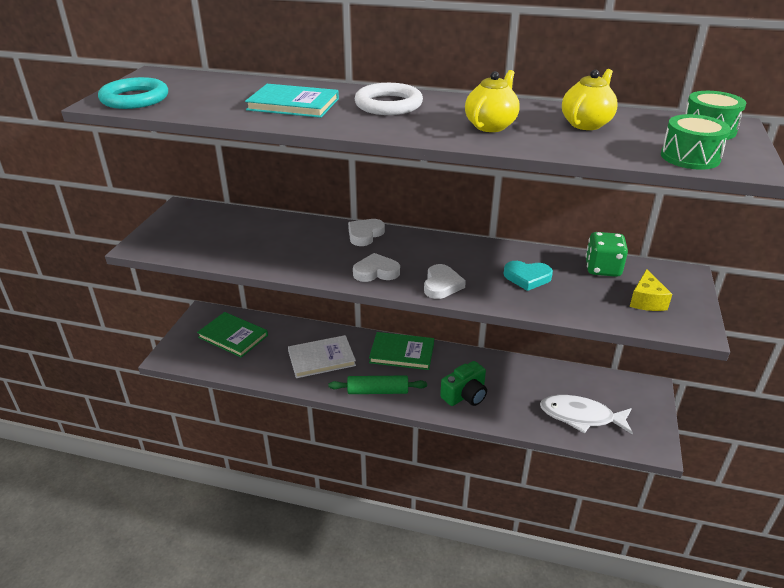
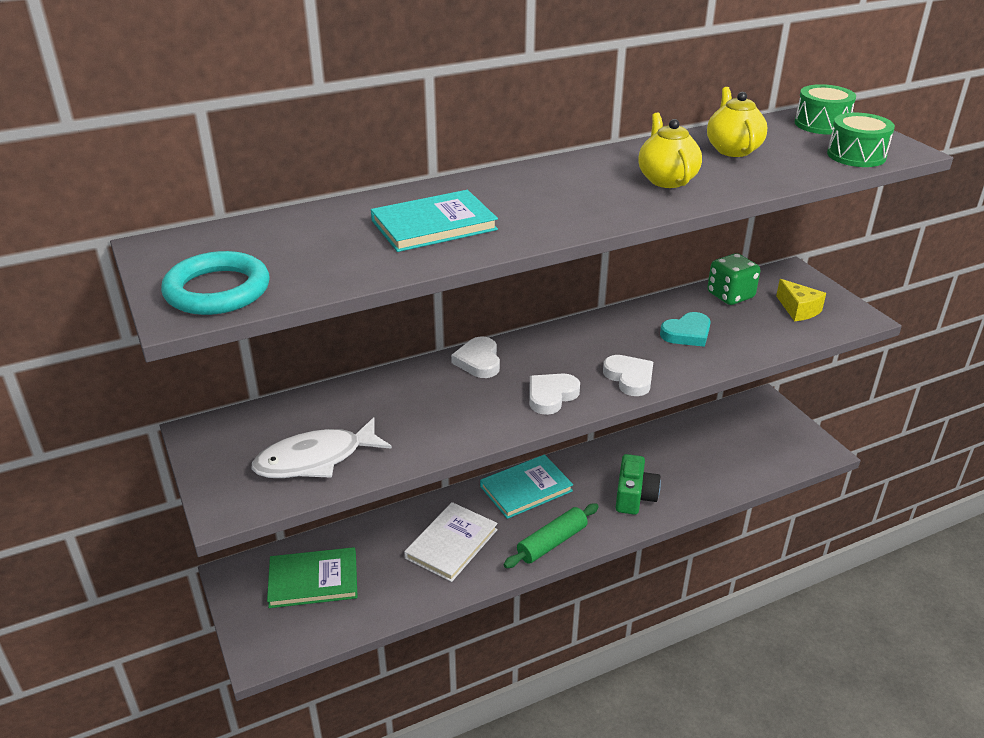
camera: 40 degrees left, 0 degrees up
(388, 104) = (531, 189): white ring -> none
(402, 353) = (526, 489): green book -> turquoise book
(581, 416) = (745, 458): white fish -> white fish (315, 459)

